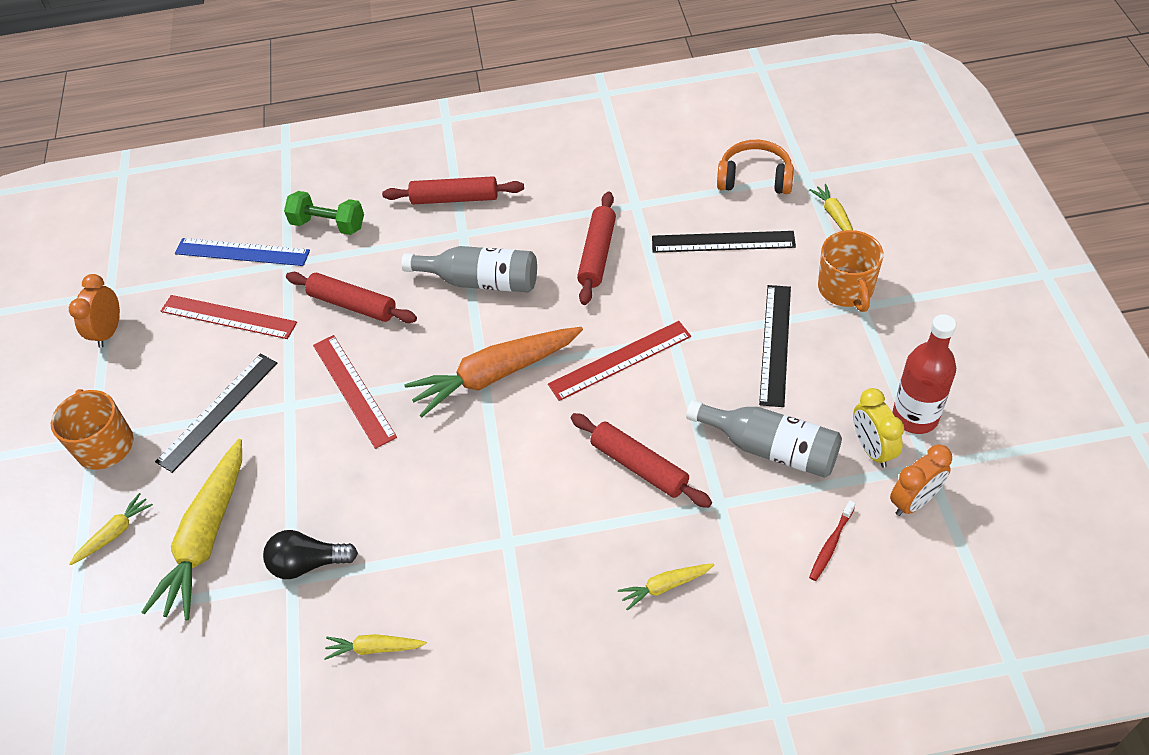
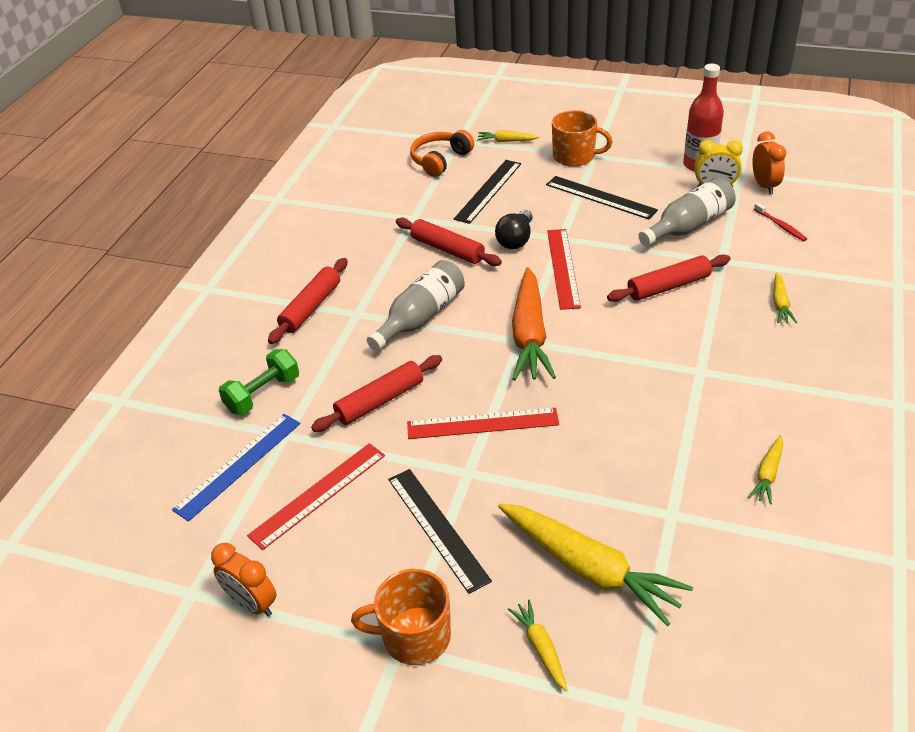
camera: 65 degrees left, 10 degrees down
(308, 563) = (659, 499): black light bulb -> black light bulb (516, 240)

